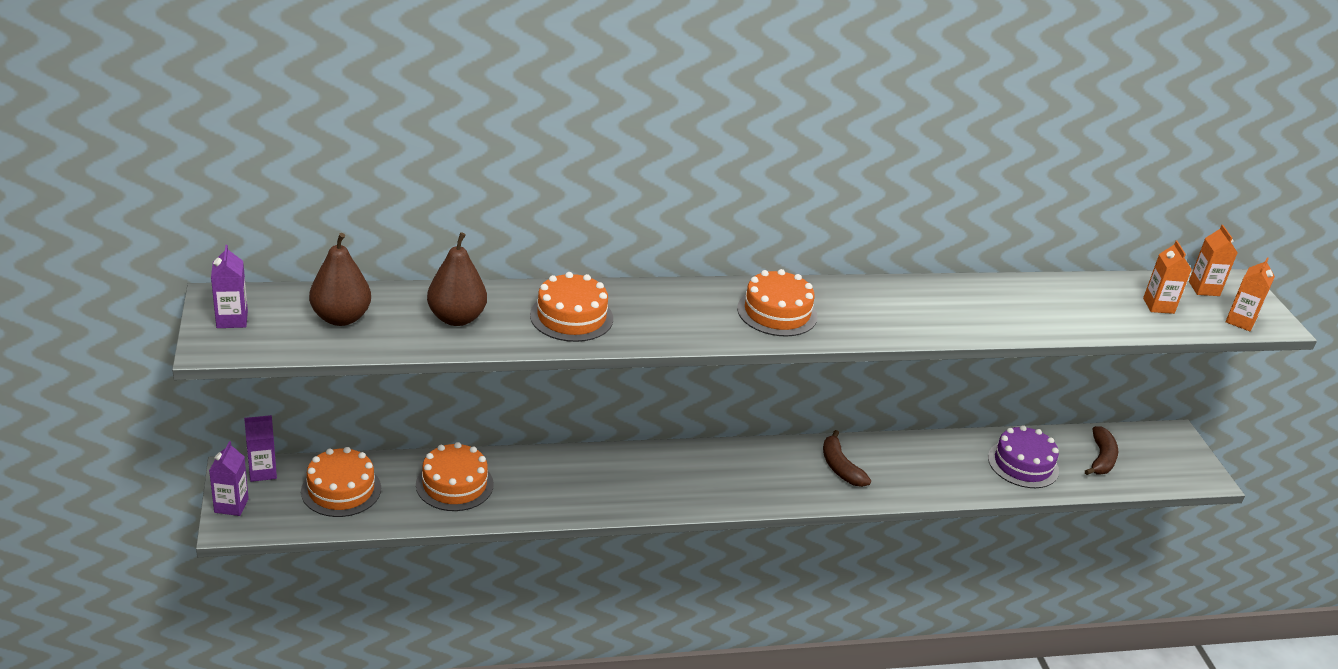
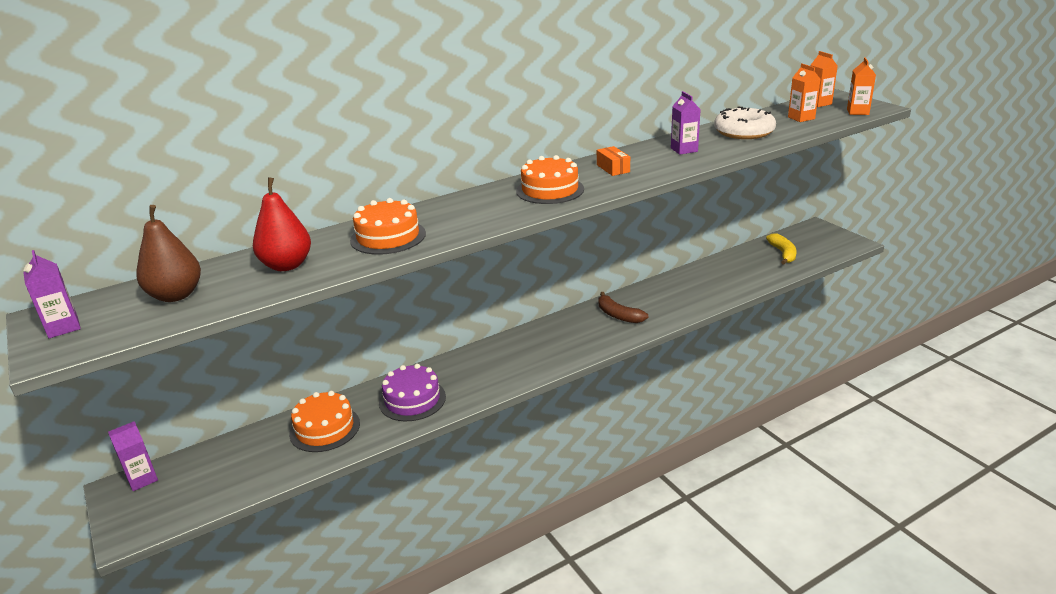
camera: 15 degrees left, 5 degrees down
(231, 505) = (121, 518): purple carton -> purple carton (684, 150)
(341, 489) = (223, 468): orange cake -> none
(456, 318) = (287, 265): brown pear -> red pear
(868, 305) = (613, 168): none -> orange box
(1023, 464) = (737, 273): purple cake -> purple cake (412, 400)
(1067, 303) = (744, 132): none -> white donut
(1101, 458) = (783, 254): brown banana -> yellow banana

